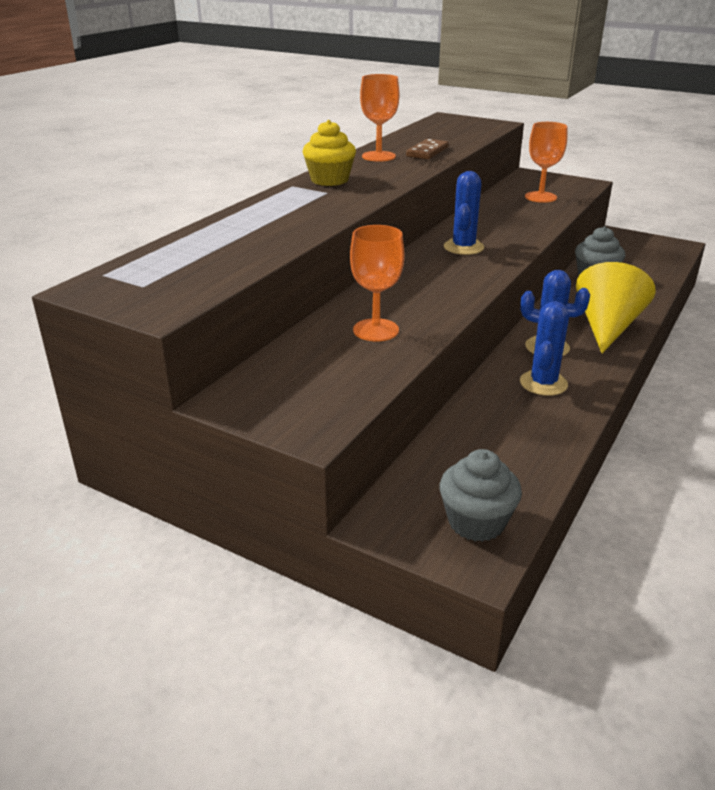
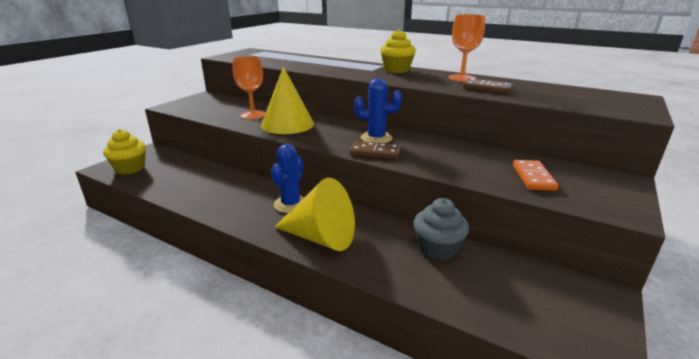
camera: 90 degrees right, 5 degrees down
(420, 299) = (287, 124): none -> yellow cone
(476, 522) = (130, 168): grey cupcake -> yellow cupcake
(508, 249) = (375, 152): none -> brown domino
(540, 197) = (533, 177): orange goblet -> orange domino
(543, 383) = (241, 197): blue cactus -> none

